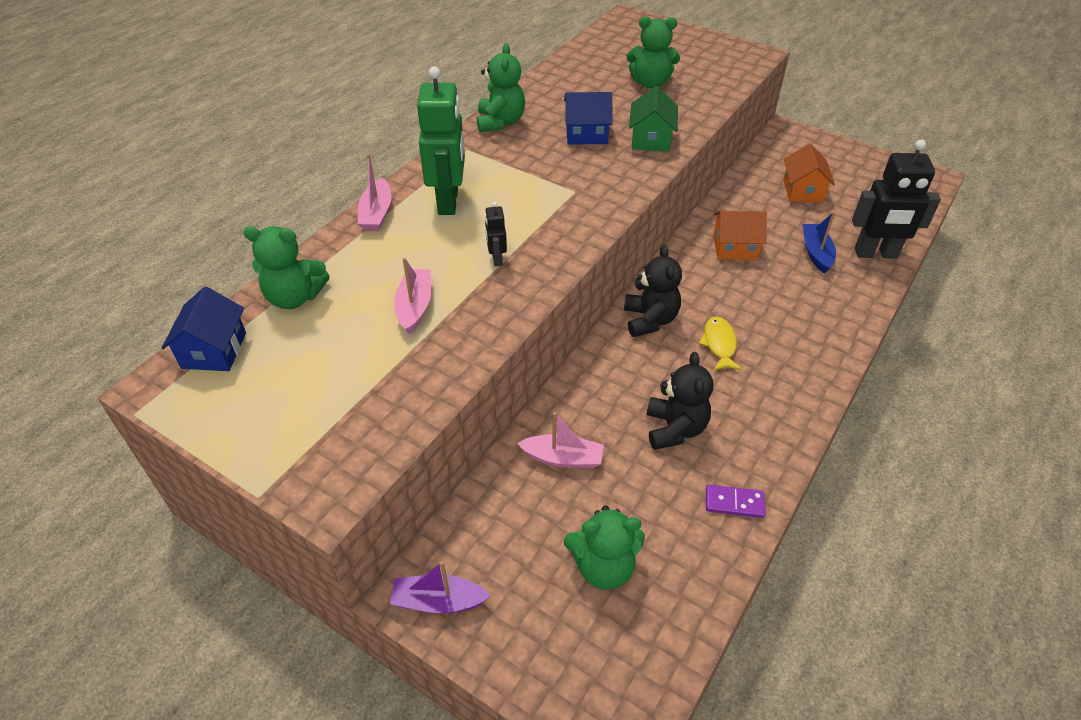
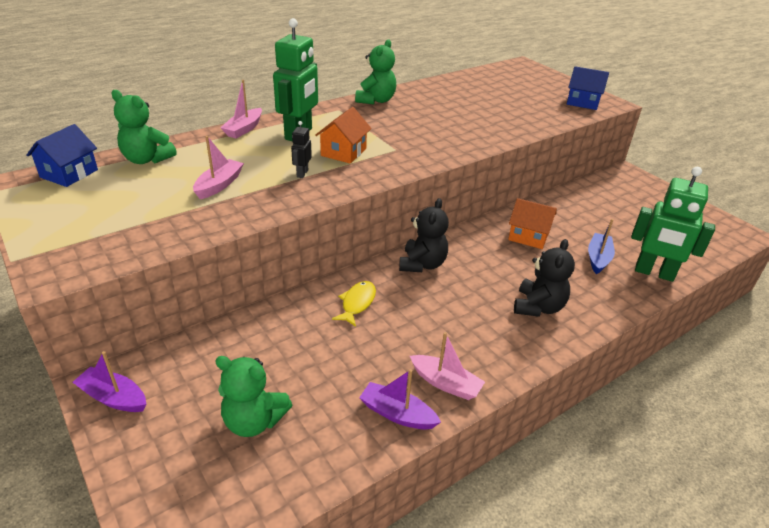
camera: 20 degrees right, 10 degrees down
(562, 458) = (282, 334): pink boat -> pink boat (445, 383)
(586, 134) = (434, 120): blue house -> blue house (583, 102)
(650, 83) = (509, 102): green teddy bear -> none
(651, 139) = (481, 133): green house -> none
(675, 429) = (387, 343): black teddy bear -> black teddy bear (538, 307)
(719, 344) = (468, 297): yellow fish -> yellow fish (357, 303)
(734, 503) = (397, 414): purple domino -> purple boat
(803, 191) = (615, 214): orange house -> orange house (343, 152)
(876, 254) = (654, 273): black robot -> green robot

